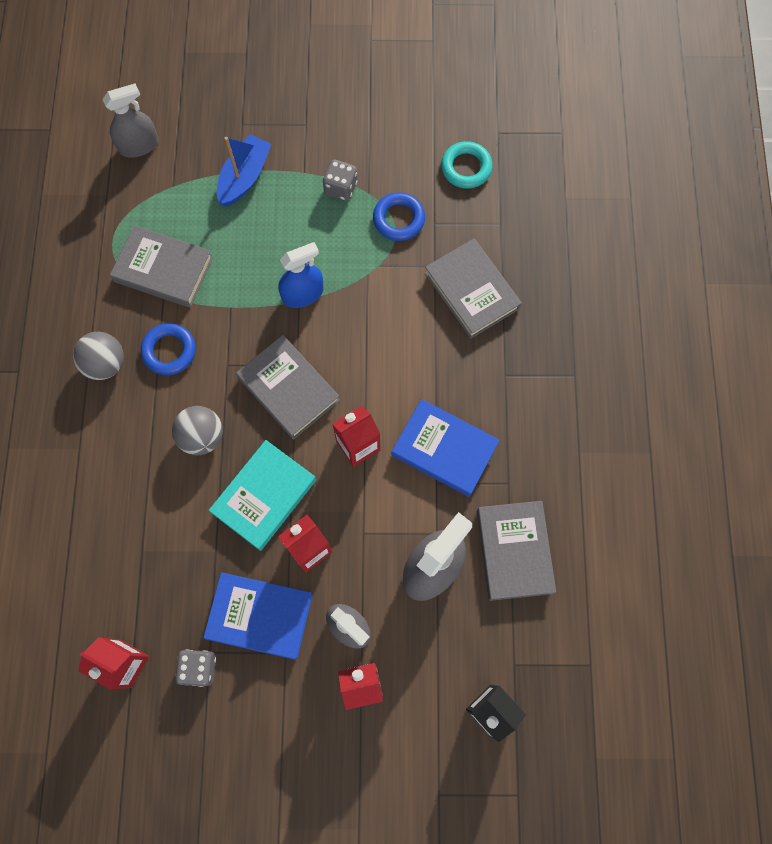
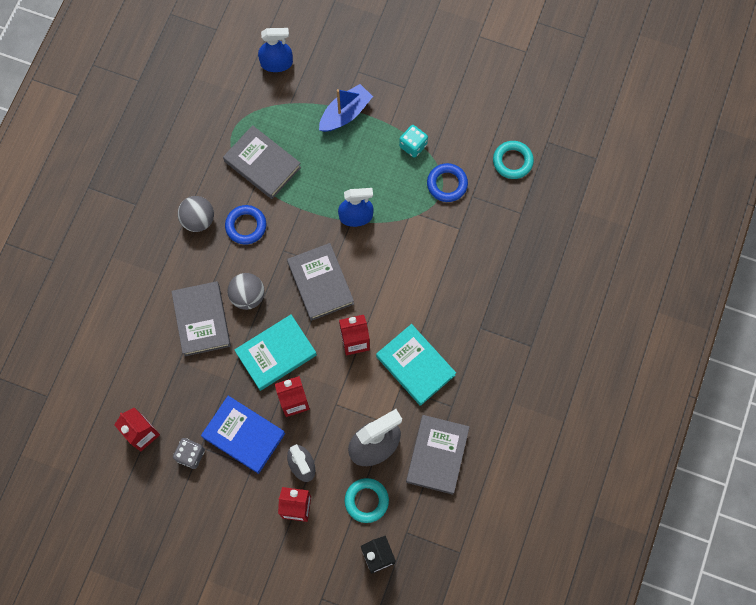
camera: 20 degrees right, 0 degrees up
(139, 145) = (276, 63): grey spray bottle -> blue spray bottle
(340, 188) = (413, 145): grey dice -> turquoise dice
(444, 450) = (415, 366): blue book -> turquoise book
(448, 642) = (366, 500): none -> turquoise ring
(472, 291) = (480, 257): grey book -> grey book (202, 320)

